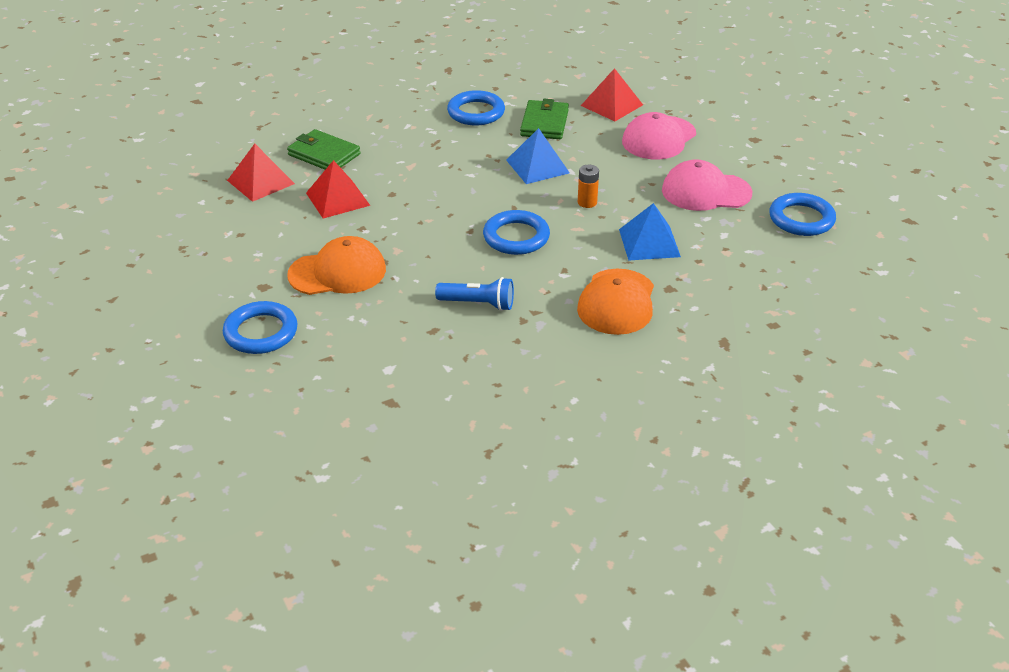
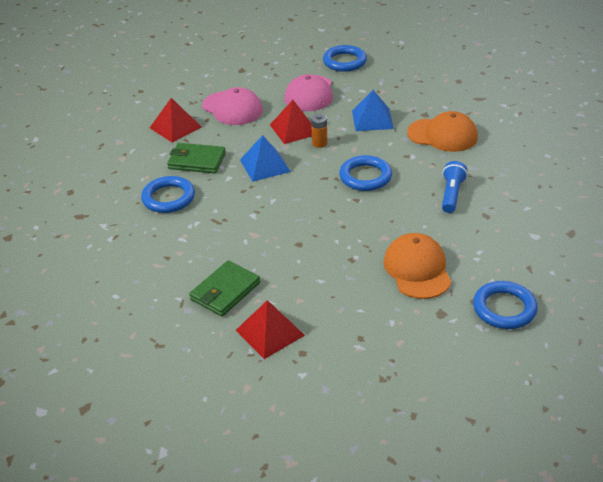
camera: 85 degrees left, 0 degrees up
(337, 199) = (305, 277): red pyramid -> red pyramid (294, 129)

